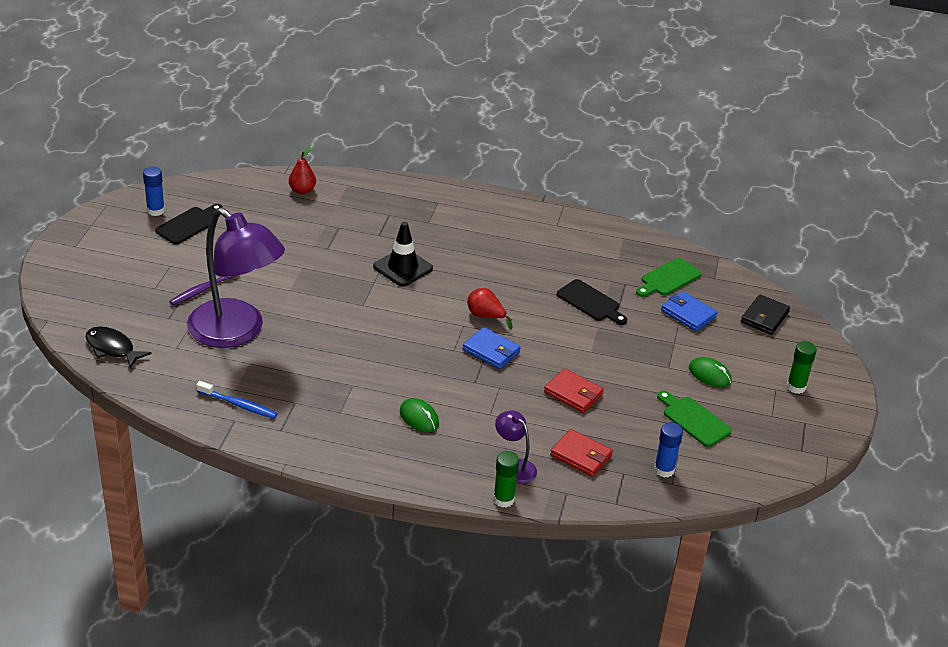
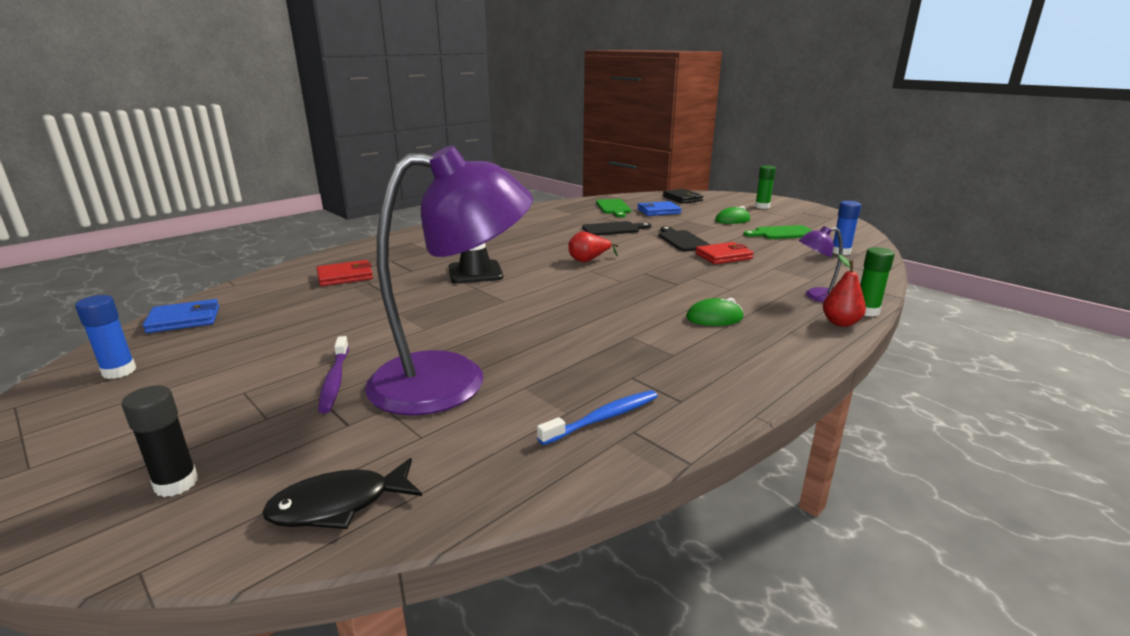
camera: 55 degrees left, 15 degrees down
(93, 294) = (176, 483): none -> black glue stick
(189, 224) = (196, 356): black cutting board -> black cutting board (682, 240)
(302, 190) = (280, 284): red pear -> red pear (840, 323)
(491, 351) = (639, 269): blue wallet -> blue wallet (184, 320)
(581, 455) = (810, 271): red wallet -> red wallet (345, 276)

